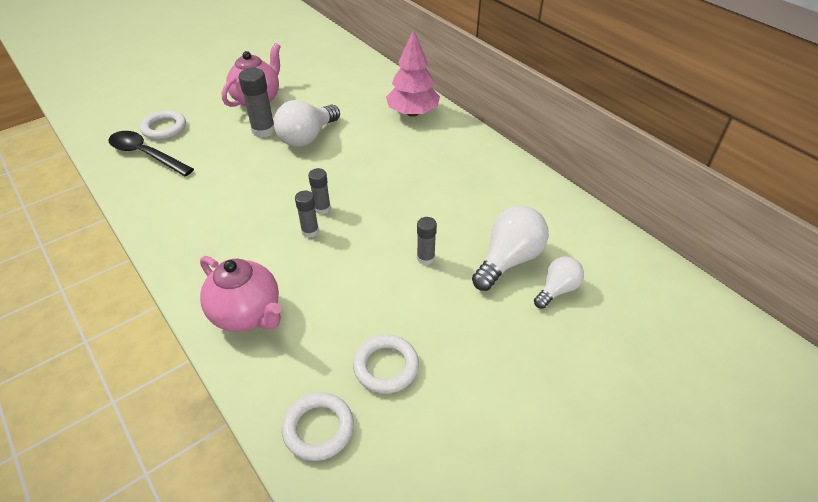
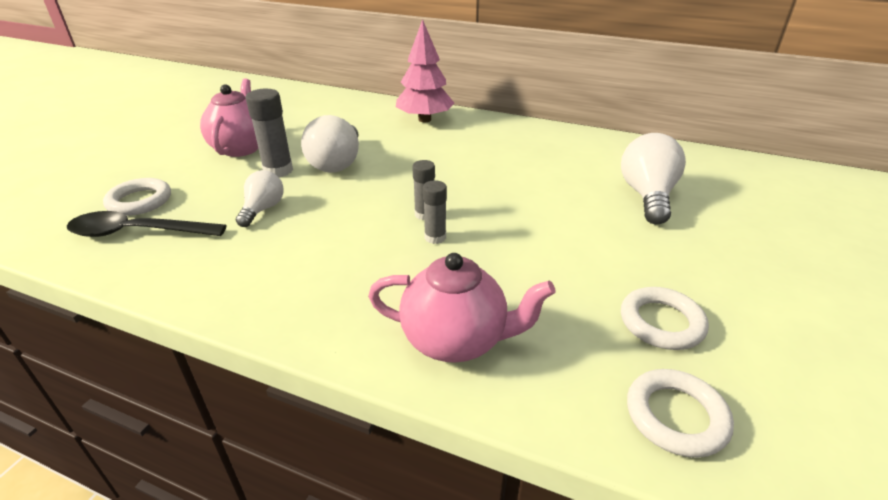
camera: 30 degrees left, 10 degrees down
(425, 258) = (577, 219): grey glue stick -> none
(557, 290) = (712, 203): white light bulb -> white light bulb (263, 209)

